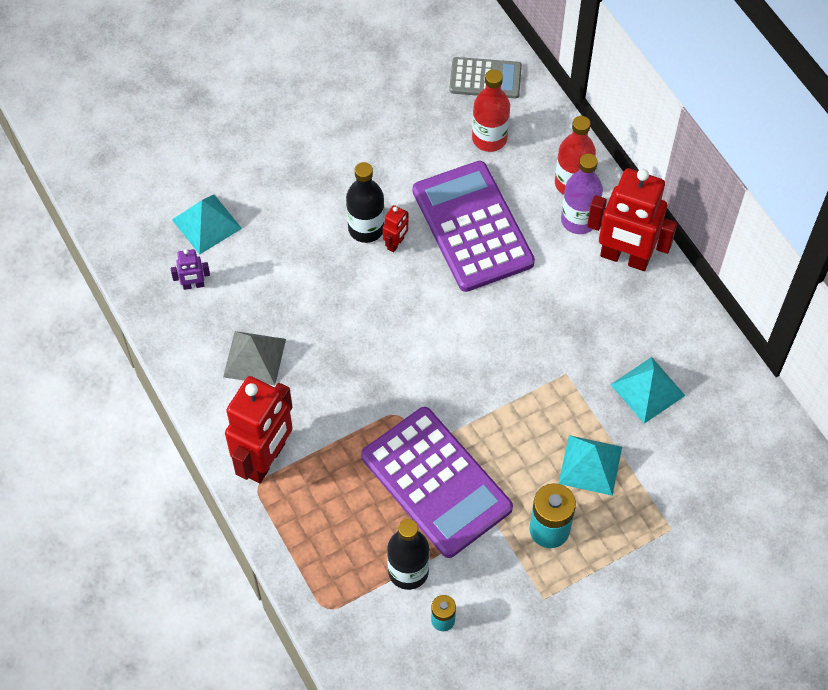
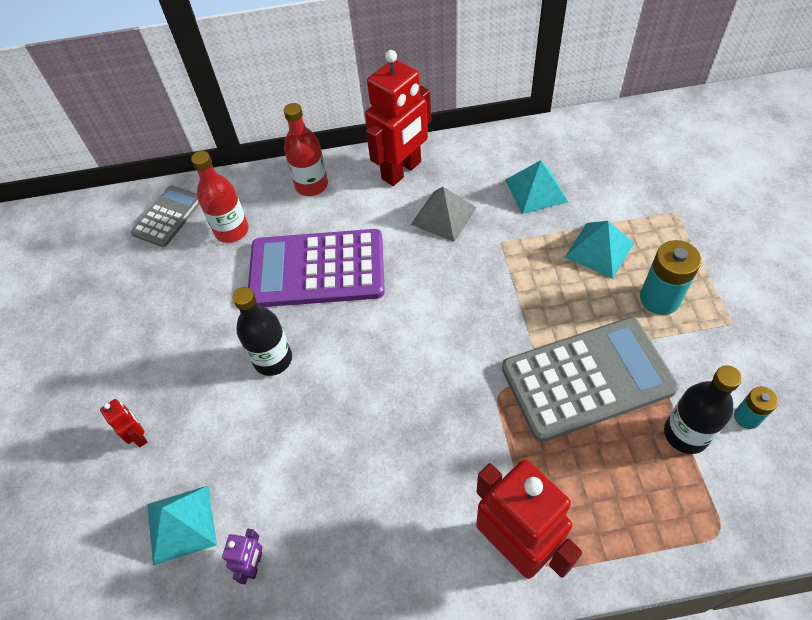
camera: 65 degrees left, 5 degrees down
(254, 357) = (379, 520): grey pyramid -> grey pyramid (443, 215)
(396, 243) = (303, 338): red robot -> red robot (138, 436)
(436, 482) = (587, 379): purple calculator -> grey calculator
(578, 220) = (350, 191): purple bottle -> none

